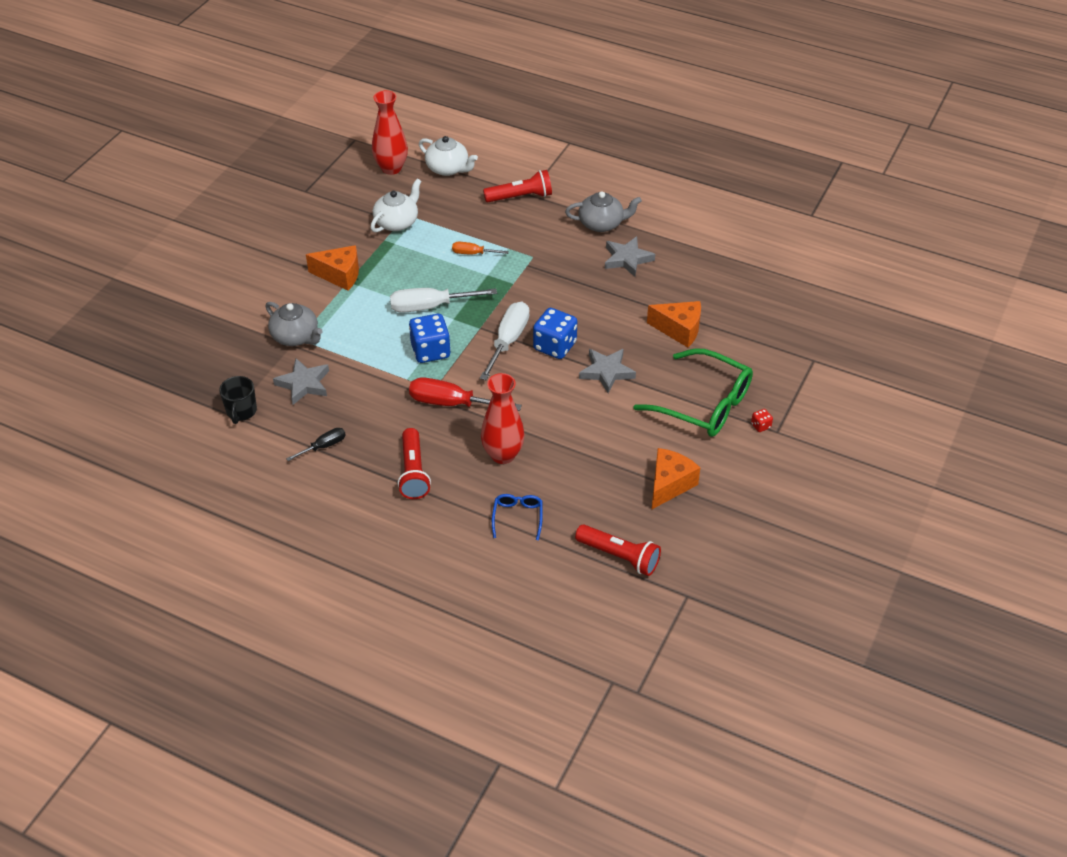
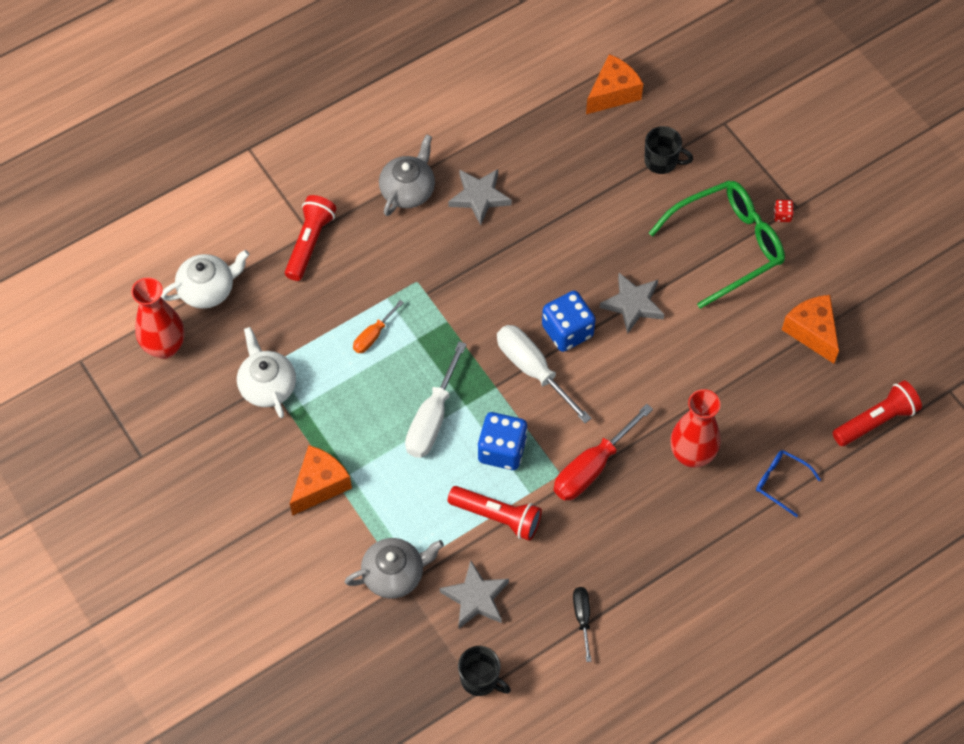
camera: 60 degrees left, 15 degrees up
(413, 472) = (668, 548): red flashlight -> red flashlight (497, 517)
(679, 330) = (613, 209): orange cheese -> orange cheese (613, 93)
(745, 339) = (662, 161): none -> black mug

